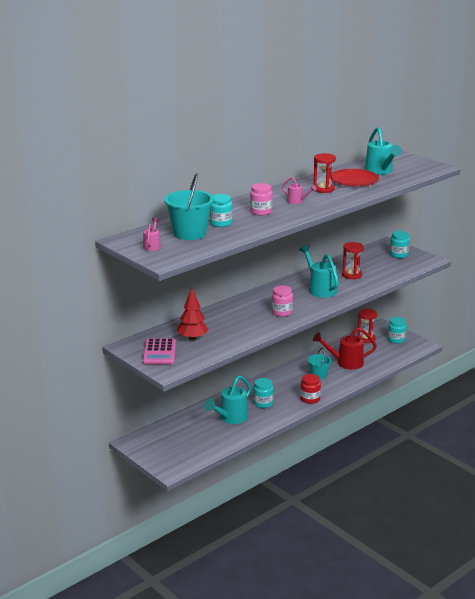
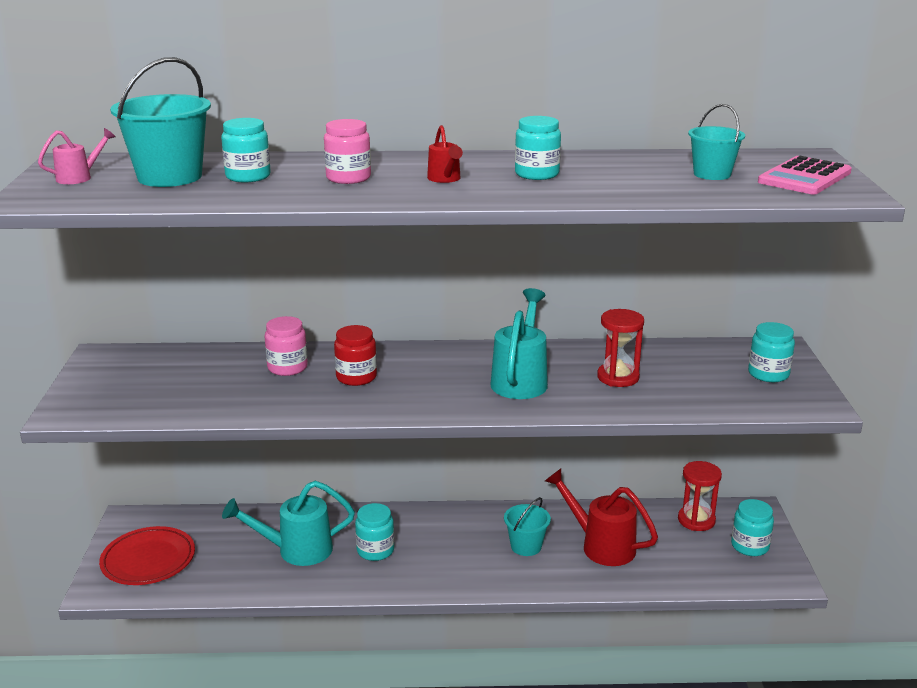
camera: 40 degrees right, 0 degrees up
(159, 352) = (117, 380): pink calculator -> pink calculator (804, 177)
(192, 338) = (195, 379): red tree -> none
(281, 312) = (390, 393): pink jar -> pink jar (287, 367)
(297, 201) = (445, 179): pink watering can -> red watering can
(310, 399) = (452, 580): red jar -> red jar (356, 377)
(323, 189) = (537, 174): red hourglass -> turquoise jar
(353, 181) = (623, 176): red plate -> red plate (148, 560)
(380, 171) = (712, 174): turquoise watering can -> turquoise bucket

